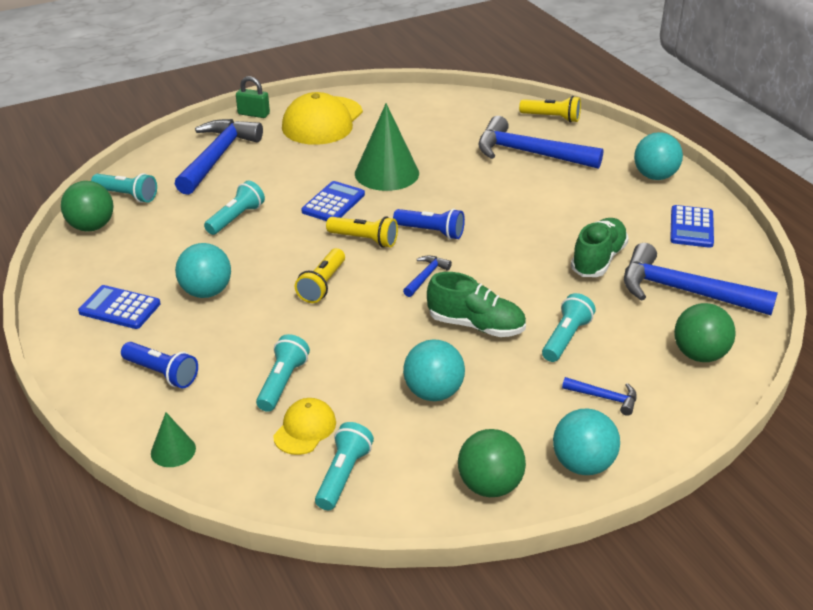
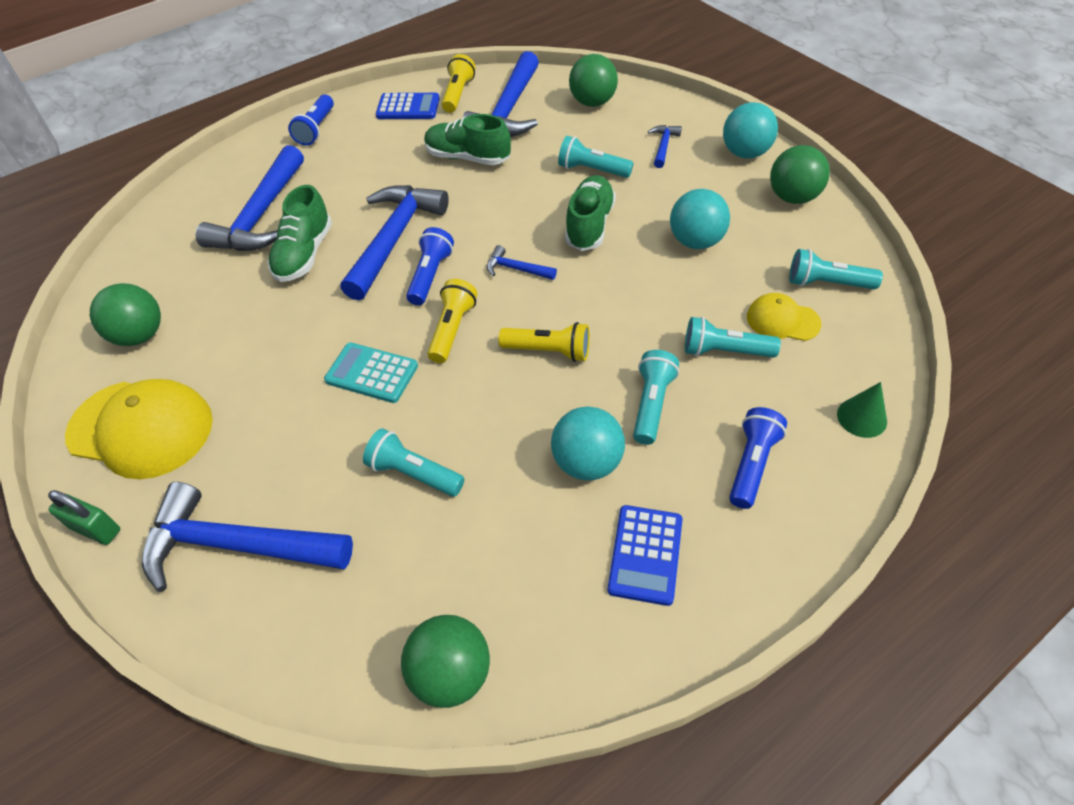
camera: 95 degrees left, 15 degrees up
(127, 195) = (354, 649): turquoise flashlight -> turquoise flashlight (651, 404)
(253, 114) = (96, 529): green padlock -> green padlock turned 75 degrees counterclockwise
(333, 203) = (371, 373): blue calculator -> turquoise calculator
(386, 173) = (298, 332): green cone -> none
(406, 114) = (140, 335): none -> green ball
(474, 174) = (304, 254): none -> green shoe
(483, 215) = (394, 239): none -> blue hammer
(552, 118) = (178, 204): yellow flashlight -> yellow flashlight (458, 94)
(655, 176) = (316, 129): turquoise ball -> blue flashlight

